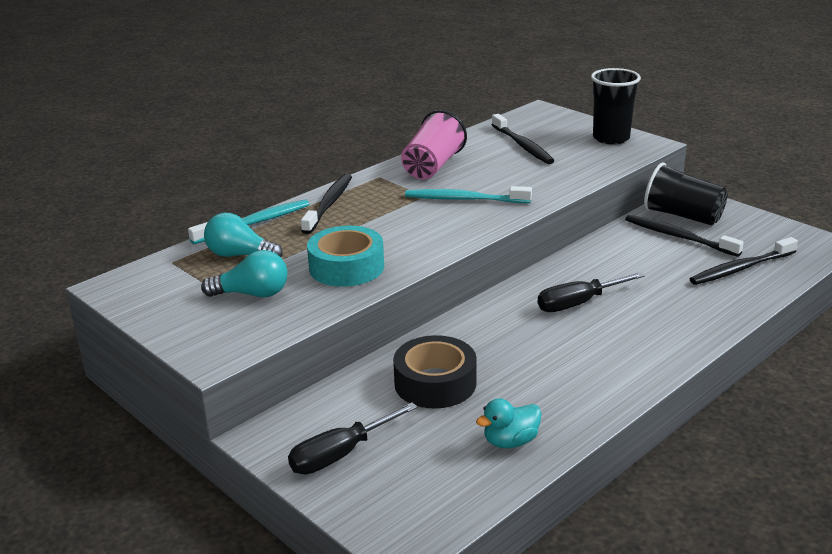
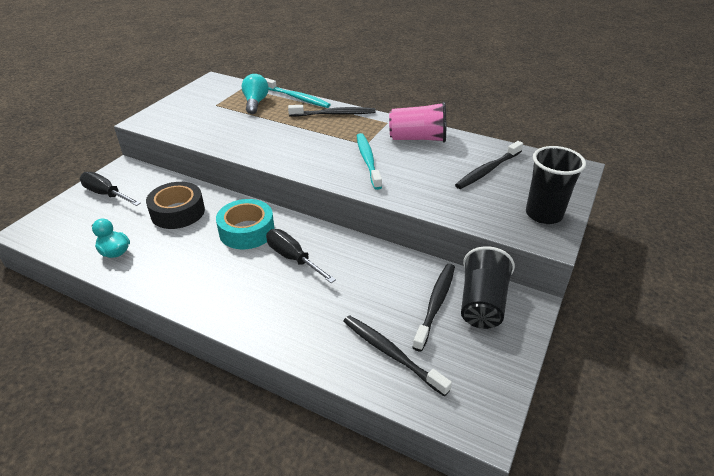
camera: 70 degrees right, 10 degrees up
(252, 294) = (210, 116): turquoise light bulb -> none
(346, 267) = (250, 137): turquoise tape -> turquoise tape (247, 231)

